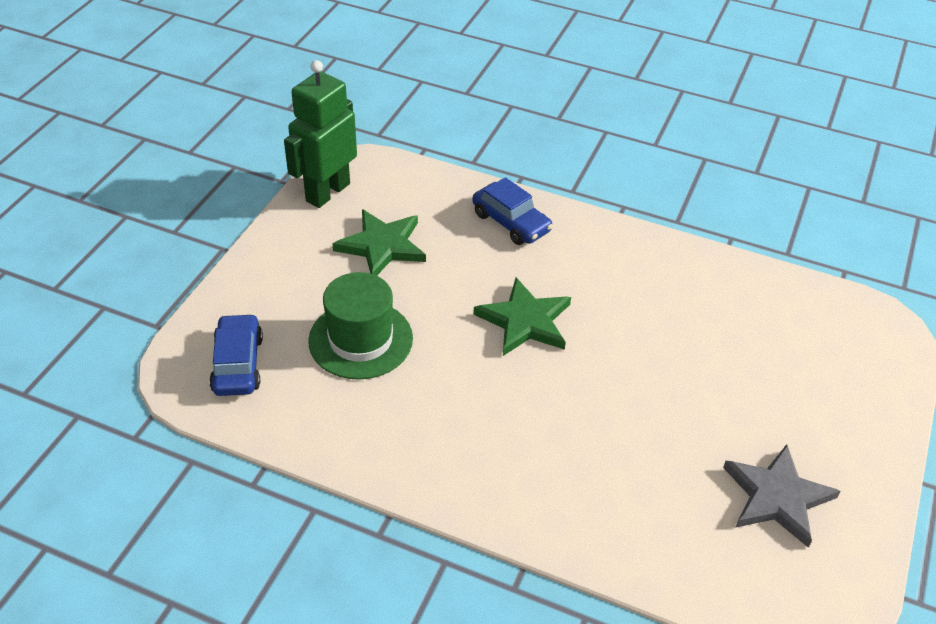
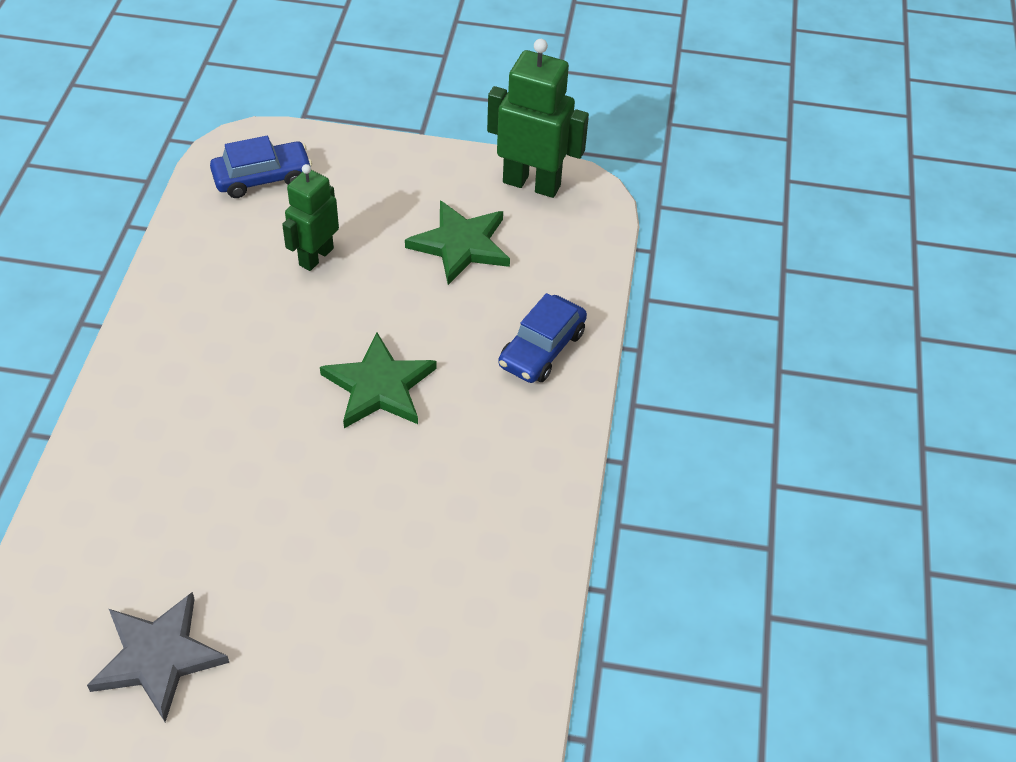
camera: 75 degrees right, 5 degrees up
(360, 339) = (316, 256): green hat -> green robot

